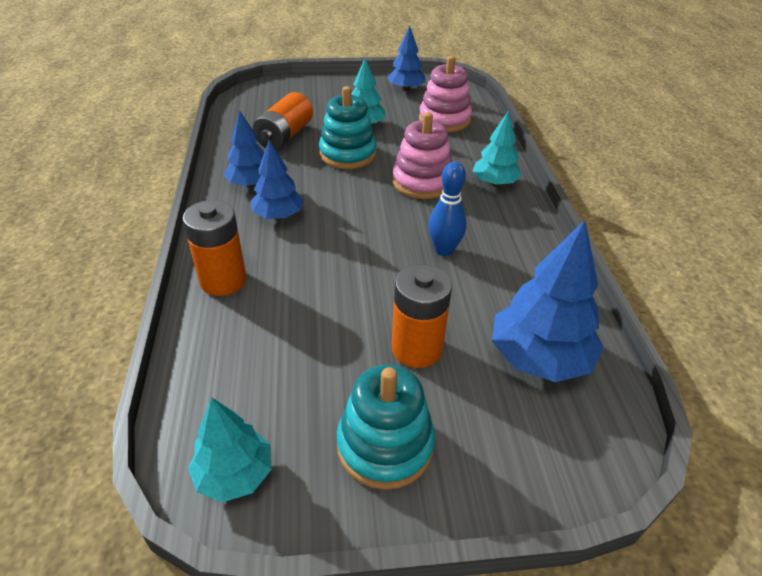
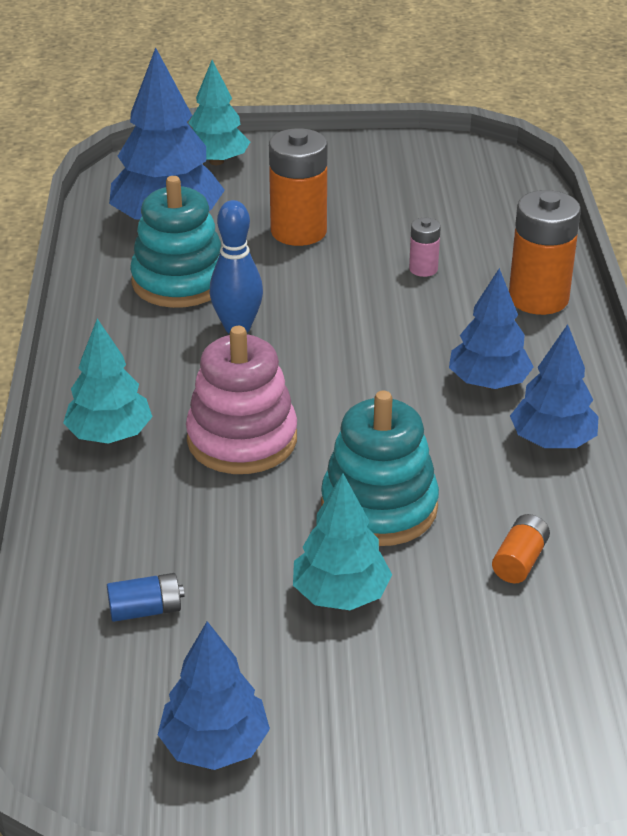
camera: 175 degrees left, 5 degrees down
(234, 474) = (469, 162): turquoise tree -> turquoise tree (216, 161)
(284, 136) = (519, 561): orange battery -> orange battery, size x0.49
(308, 307) = (423, 269): none -> pink battery
(385, 445) = (340, 173): turquoise stacking toy -> turquoise stacking toy (179, 281)
(444, 120) = (146, 610): pink stacking toy -> blue battery

